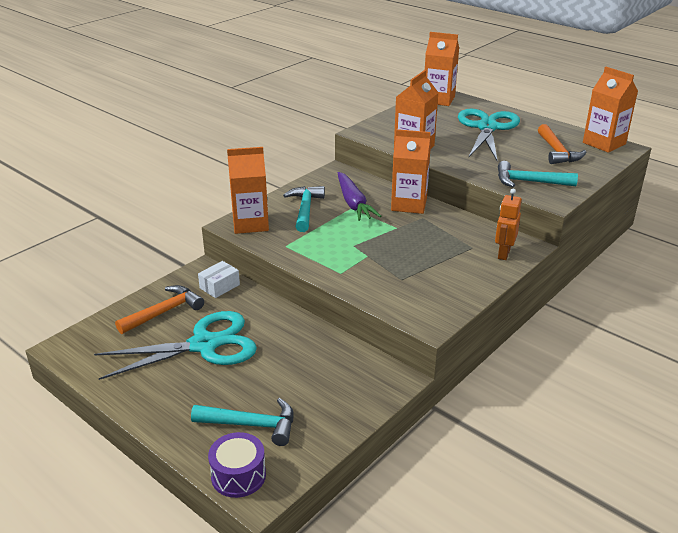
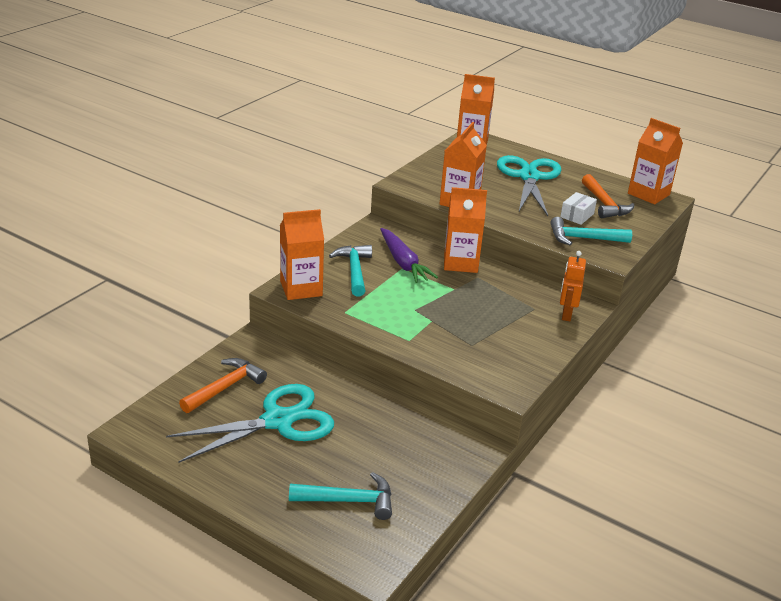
camera: 10 degrees left, 0 degrees up
(219, 286) = (276, 357): white box -> white box (577, 215)
(238, 475) = (349, 551): purple drum -> none

